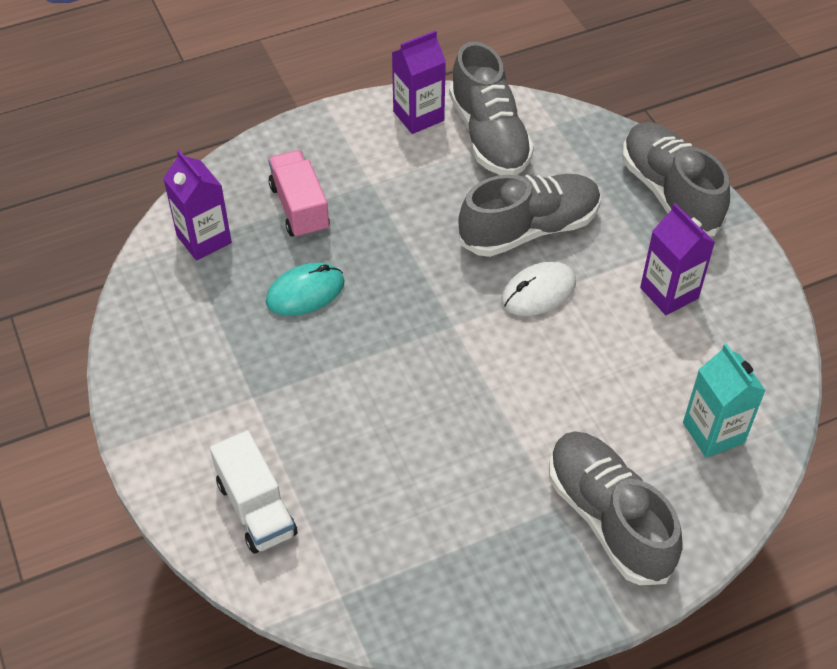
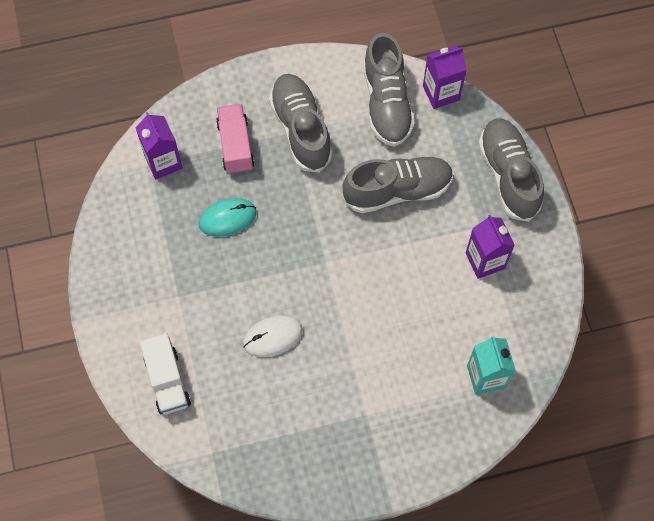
camera: 10 degrees right, 15 degrees up
(418, 116) = (337, 76): purple carton -> purple carton (441, 93)
(538, 292) = (392, 245): white mouse -> white mouse (272, 337)
(608, 518) = (398, 427): grey shoe -> grey shoe (301, 129)

